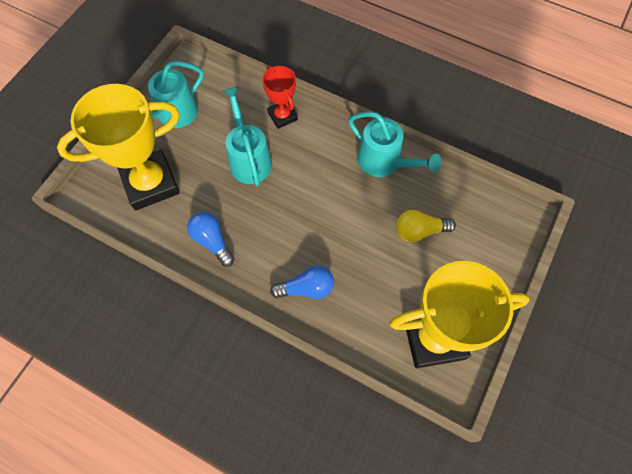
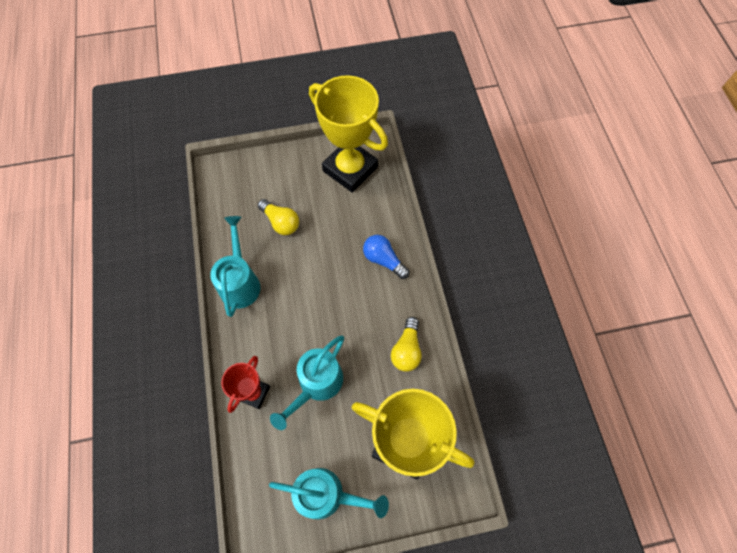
camera: 130 degrees left, 0 degrees up
(212, 241) = (406, 350): blue light bulb -> yellow light bulb

